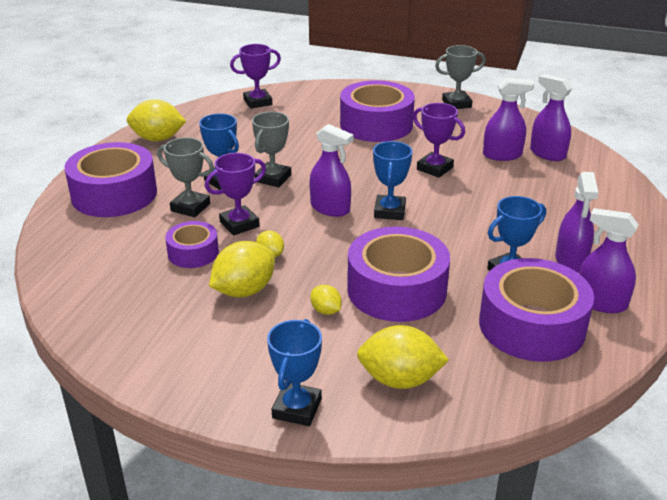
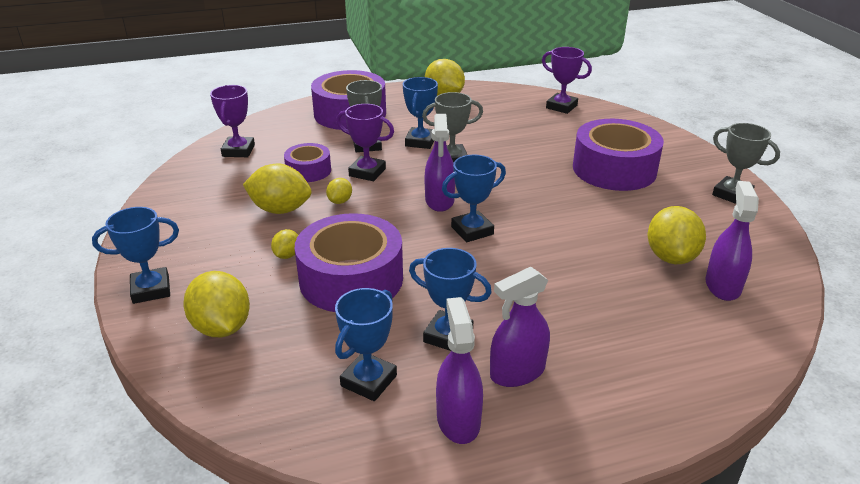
camera: 55 degrees right, 0 degrees up
(435, 168) = (582, 227): purple trophy -> purple trophy (238, 151)
(502, 155) = (671, 257): purple spray bottle -> yellow lemon
(531, 325) = (368, 381): purple tape -> blue trophy

